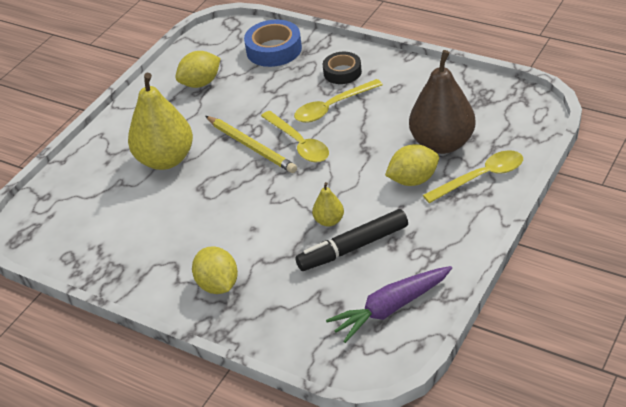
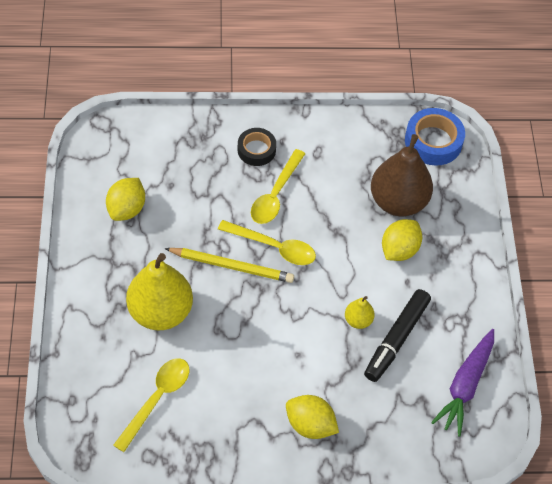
camera: 40 degrees left, 15 degrees up
(274, 49) = (170, 143): blue tape -> blue tape (433, 141)
(481, 177) = (452, 226): yellow spoon -> yellow spoon (157, 399)

